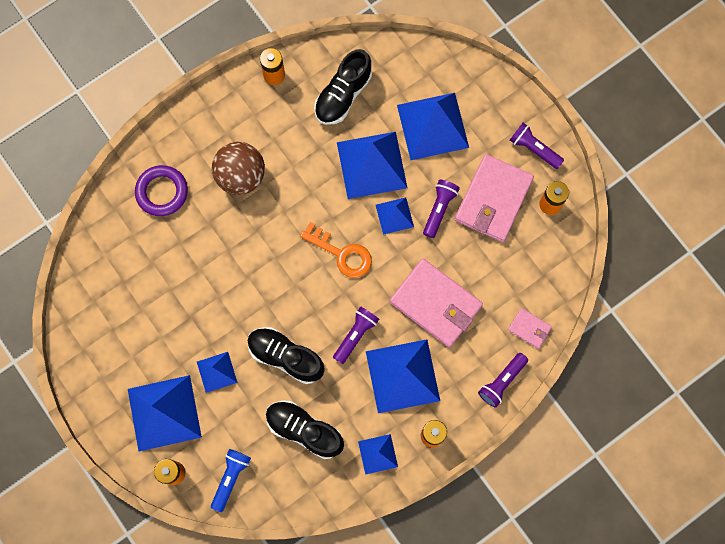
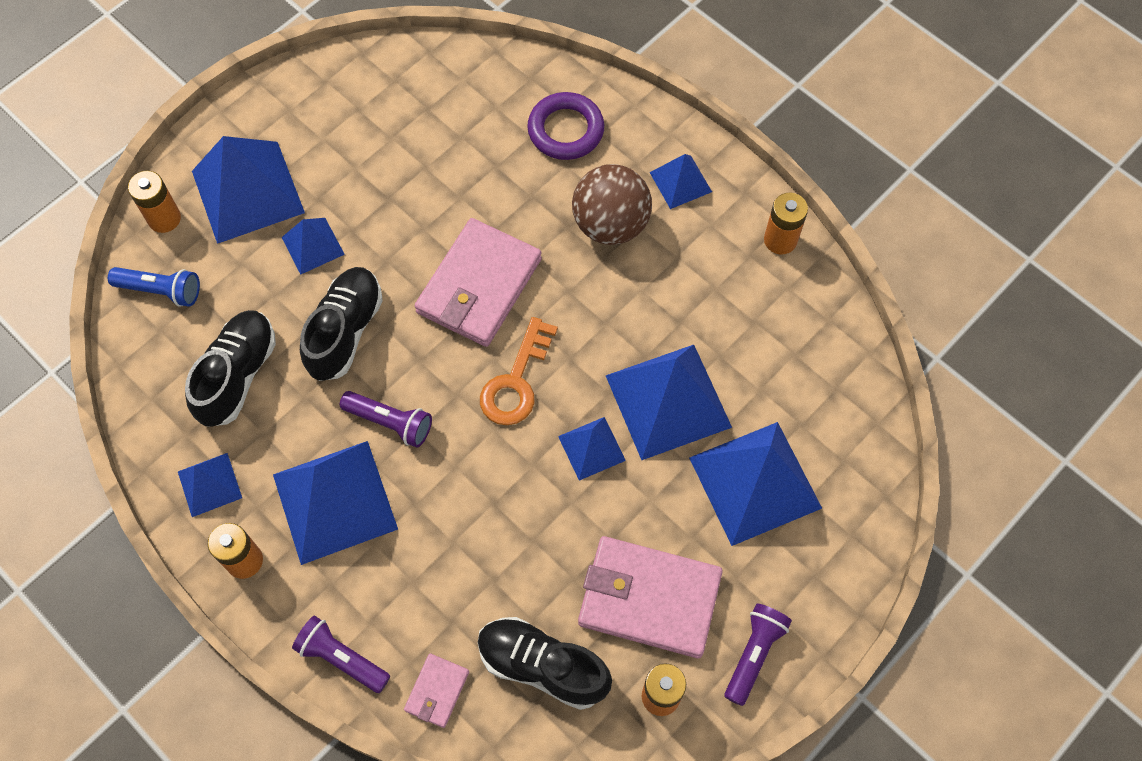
camera: 80 degrees right, 10 degrees down
(218, 126) = (680, 182): none -> blue pyramid
(343, 95) = (773, 341): black shoe -> black shoe (543, 666)
(435, 304) = (457, 533): pink wallet -> pink wallet (479, 286)
(439, 209) = (615, 514): purple flashlight -> none

